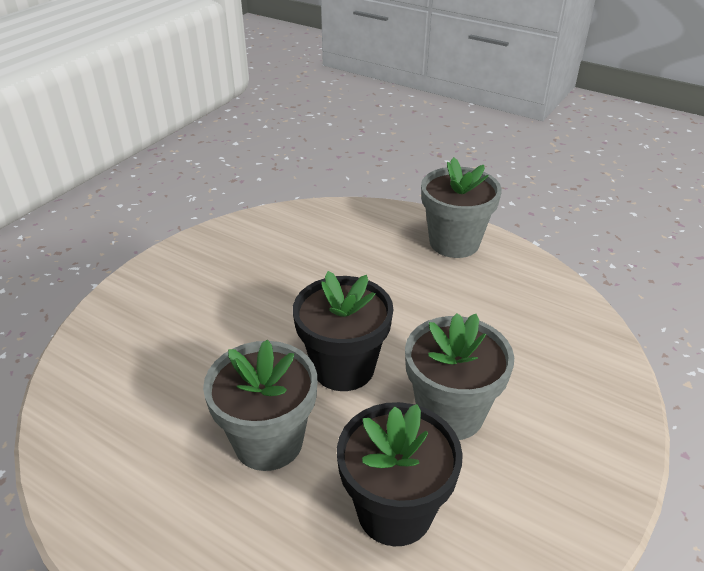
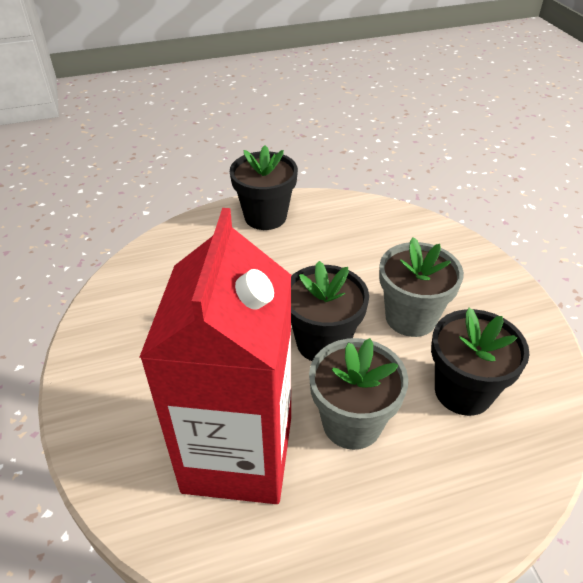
camera: 50 degrees left, 5 degrees up
(170, 386) = (238, 454): none -> red carton
(454, 242) = (265, 216): grey flower pot -> black flower pot

